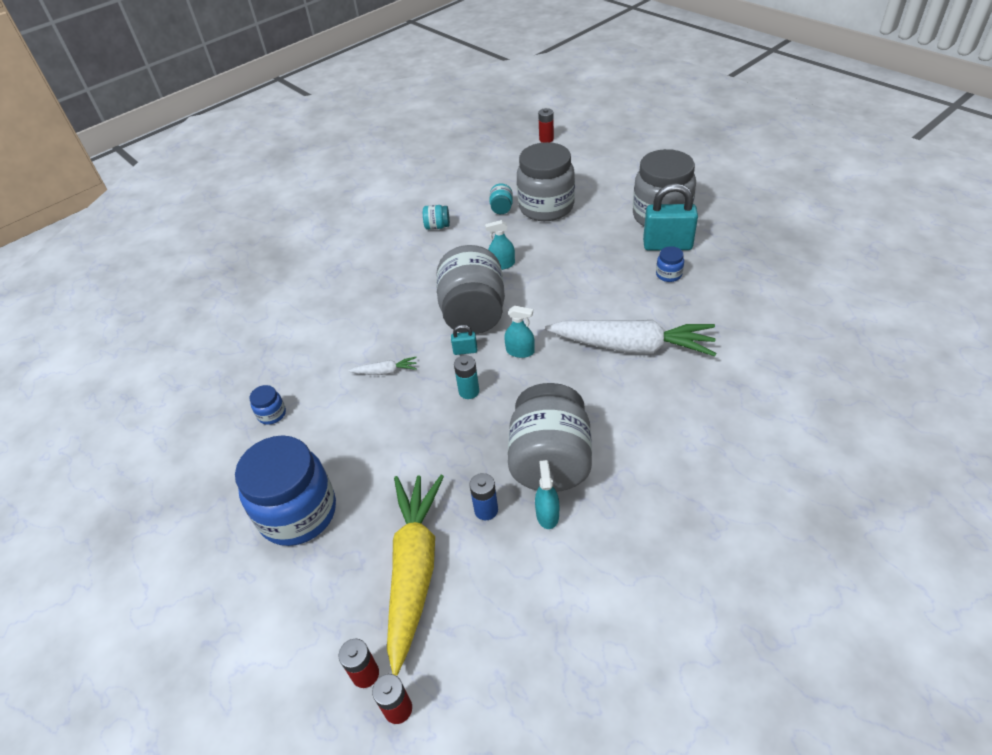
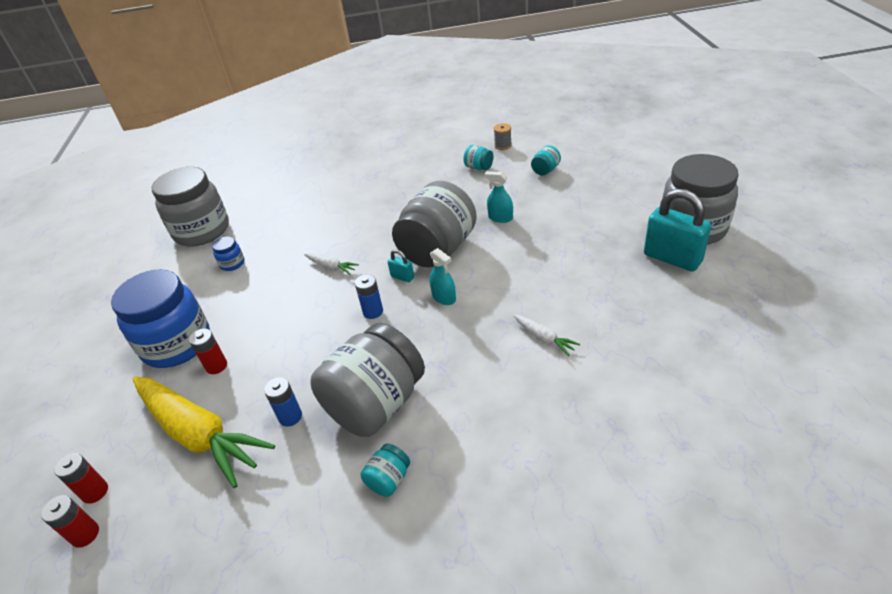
camera: 35 degrees right, 5 degrees down
(414, 570) = (198, 433): yellow carrot -> yellow carrot turned 90 degrees clockwise
(440, 198) = (503, 146): none -> grey spool
(469, 391) = (373, 312): turquoise battery -> blue battery
(546, 139) = (643, 123): red battery -> red battery (216, 366)
(546, 207) = (586, 182): grey jar -> grey jar (202, 231)
(547, 514) = (329, 449): turquoise spray bottle -> none
(617, 508) = (389, 480): none -> turquoise jar
(631, 346) = (544, 338): white carrot -> white carrot, size x0.41
(668, 274) = (646, 287): blue jar -> none

